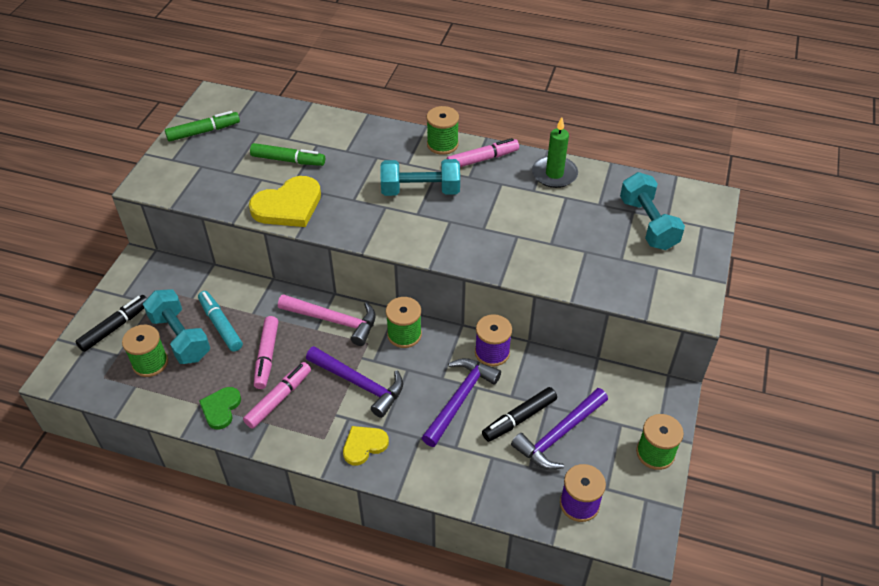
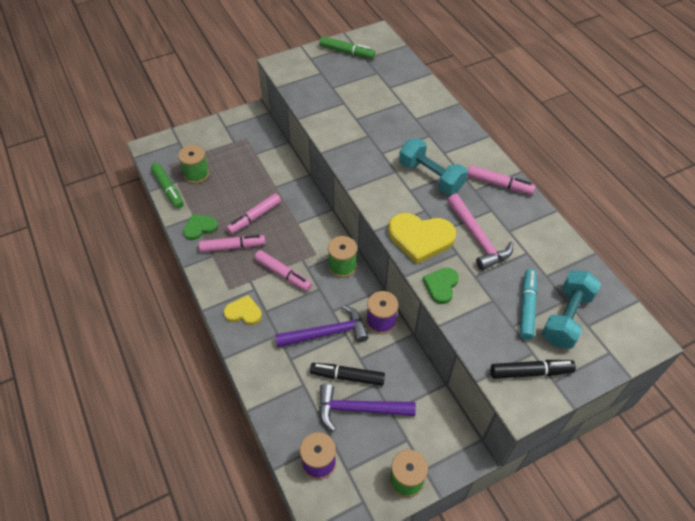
camera: 45 degrees right, 5 degrees up
(115, 327) = (202, 141): black marker -> black marker (530, 372)
(180, 337) = (225, 171): turquoise dumbbell -> none
(220, 325) = (252, 180): turquoise marker -> turquoise marker (527, 307)
(288, 160) = (373, 101): green marker -> green marker (168, 189)
(288, 206) = (339, 130): yellow heart -> yellow heart (420, 238)
(333, 320) = (313, 225): pink hammer -> pink hammer (477, 238)
(359, 383) = (283, 274): purple hammer -> pink marker
(442, 144) = (483, 156): green spool -> none
(536, 270) = (441, 286): none -> green heart
(554, 174) = (539, 230): green candle -> none

